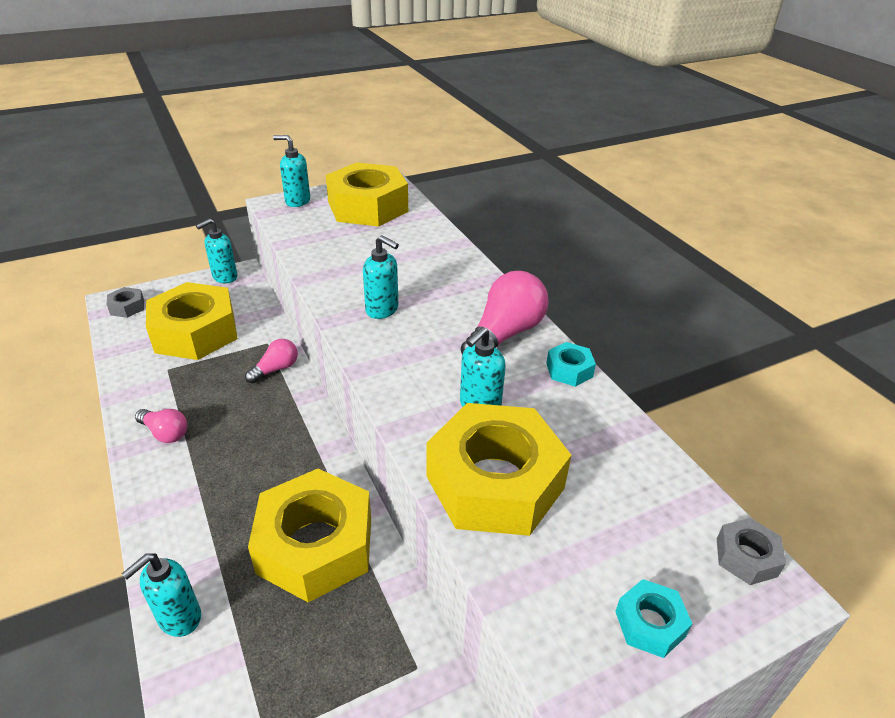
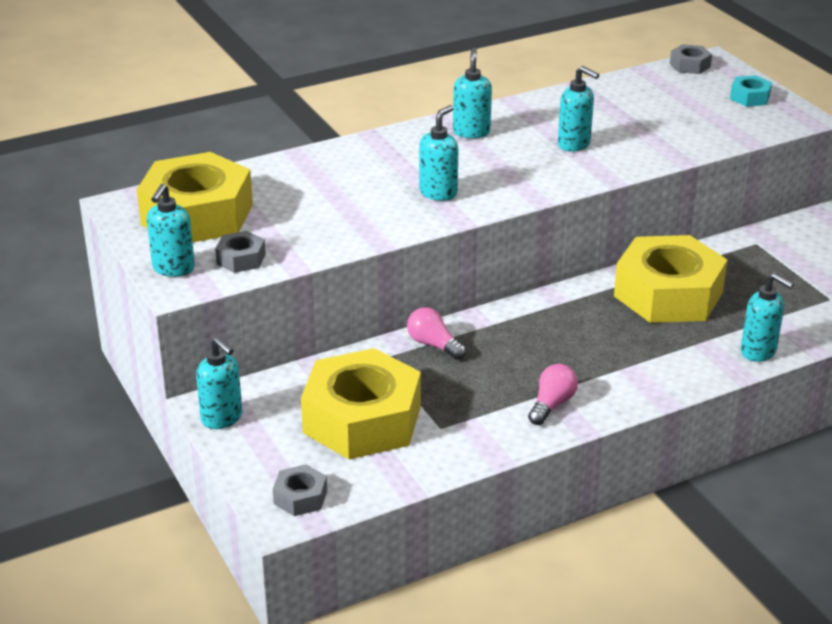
camera: 90 degrees left, 5 degrees down
(301, 223) = (241, 259): none -> grey nut
(494, 482) = (656, 140): yellow nut -> none
(504, 334) = (471, 132): pink light bulb -> turquoise soap dispenser
(569, 370) = (518, 106): turquoise nut -> none

